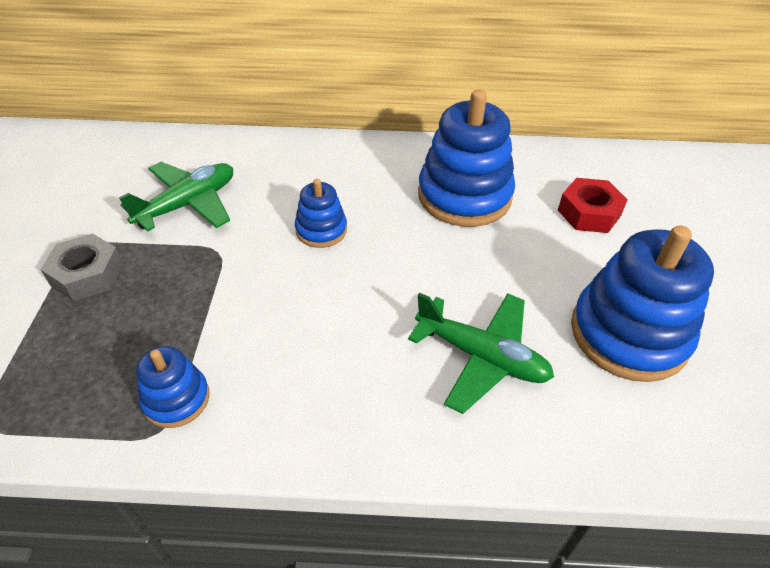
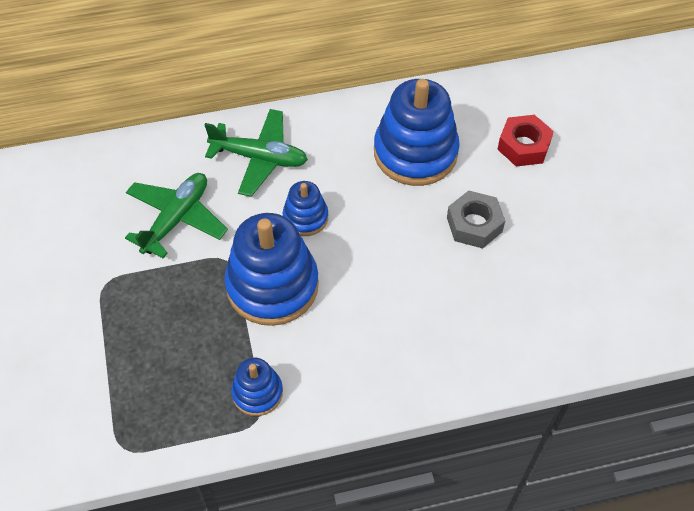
camera: 15 degrees left, 10 degrees up
(87, 275) = (127, 309): grey nut -> grey nut (474, 224)
(481, 357) = (471, 301): green plane -> green plane (259, 158)
(629, 334) = (574, 254): blue stacking toy -> blue stacking toy (272, 285)

